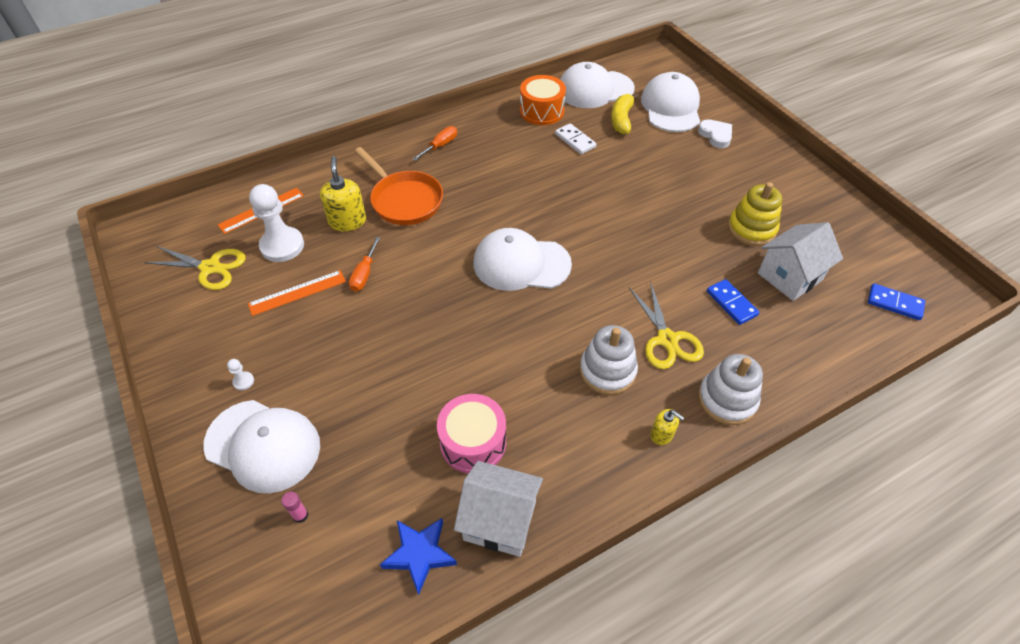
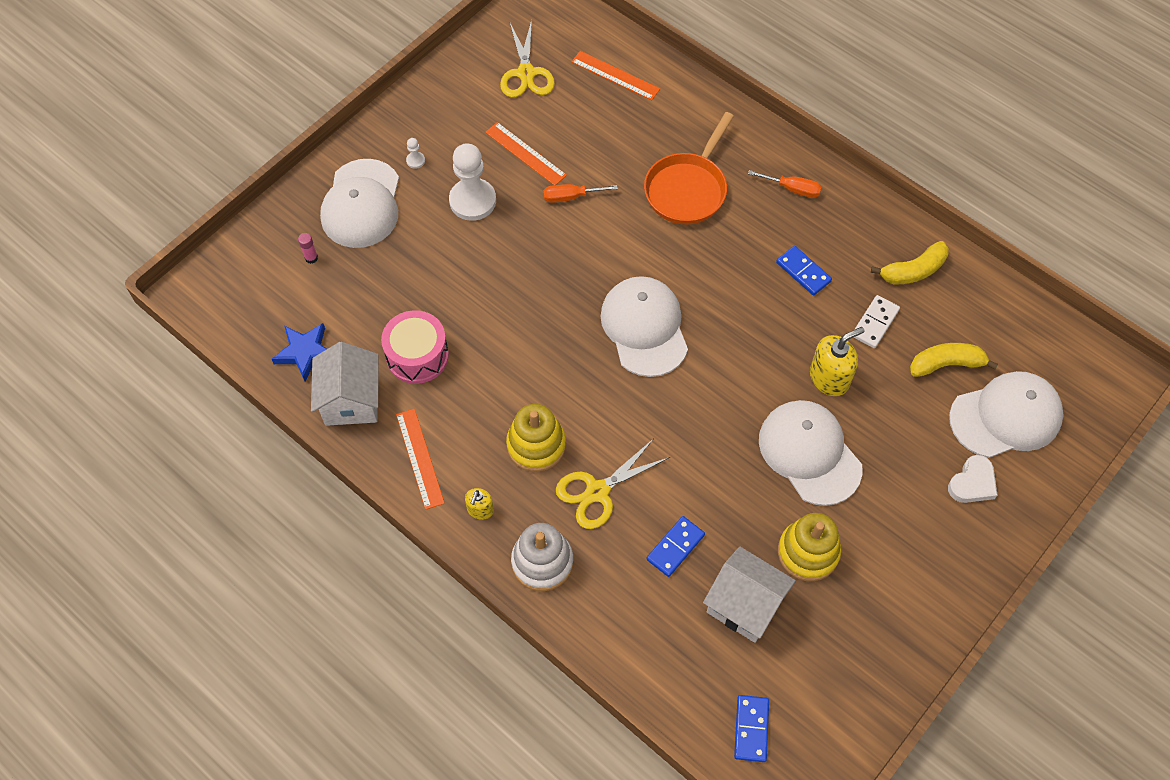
camera: 70 degrees right, 10 degrees up
(282, 246) = (577, 114): white pawn -> white pawn (472, 201)
(347, 221) = (634, 152): yellow soap dispenser -> yellow soap dispenser (829, 378)
(515, 161) = (803, 272): none -> blue domino
(542, 111) = (913, 271): orange drum -> yellow banana
(590, 472) = (420, 458): none -> orange ruler
(595, 89) = (993, 317): white cap -> white cap (809, 453)
(607, 371) = (536, 445): white stacking toy -> yellow stacking toy

